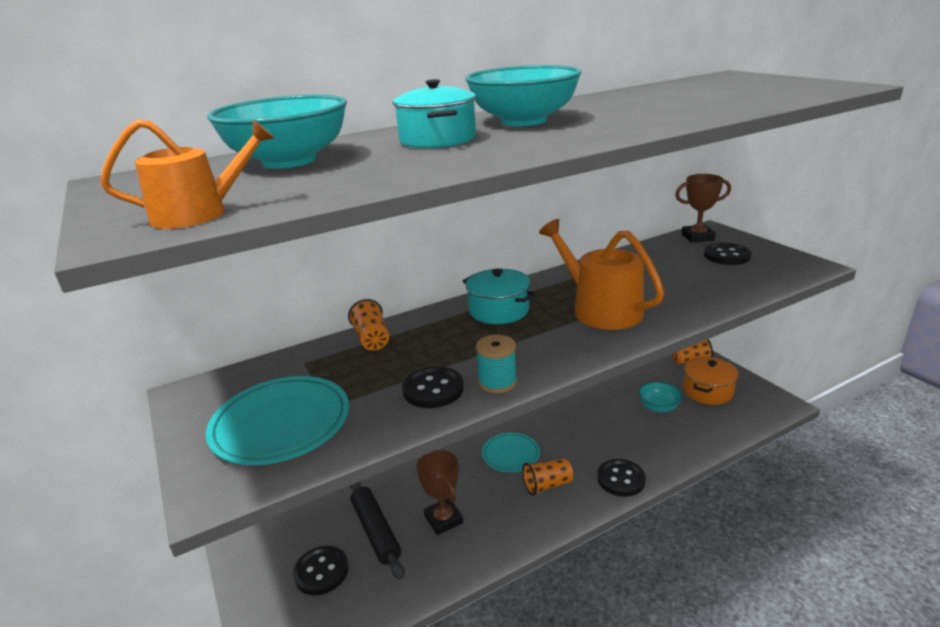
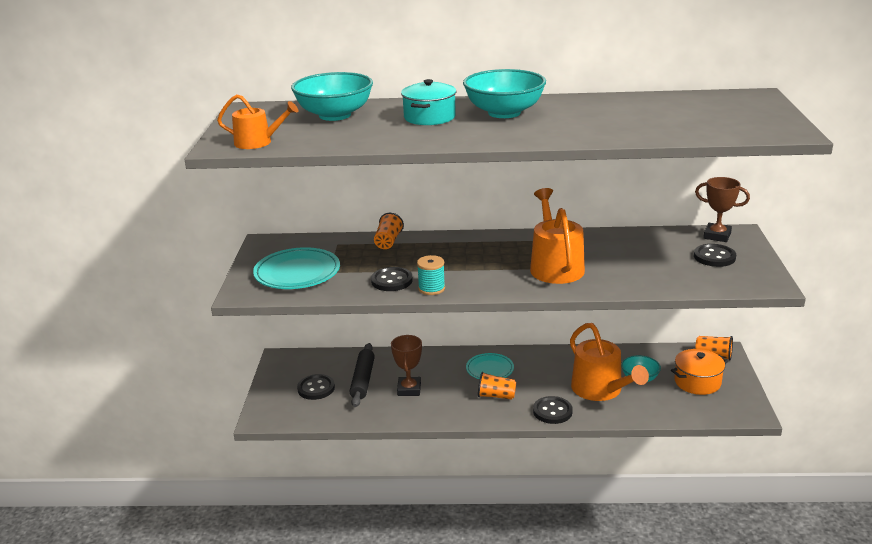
camera: 30 degrees right, 0 degrees up
(499, 310) = (486, 247): turquoise pot -> none
(638, 433) = (600, 390): none -> orange watering can

